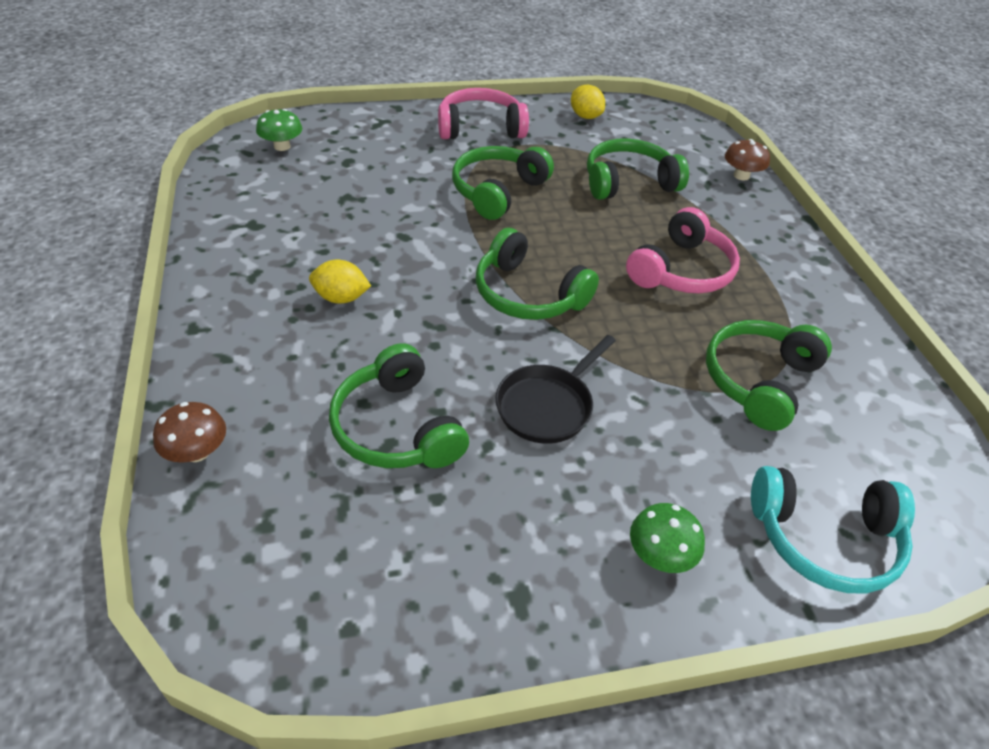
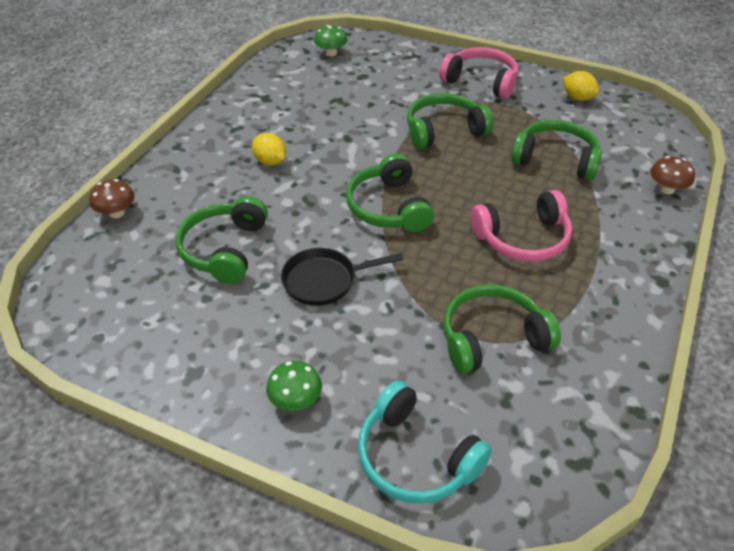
camera: 40 degrees right, 0 degrees up
(585, 116) = (578, 98): yellow lemon -> yellow lemon turned 45 degrees counterclockwise

